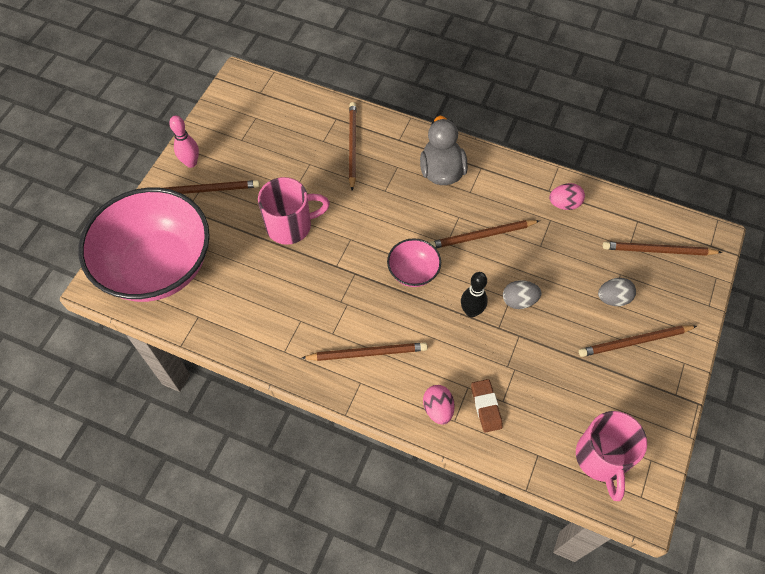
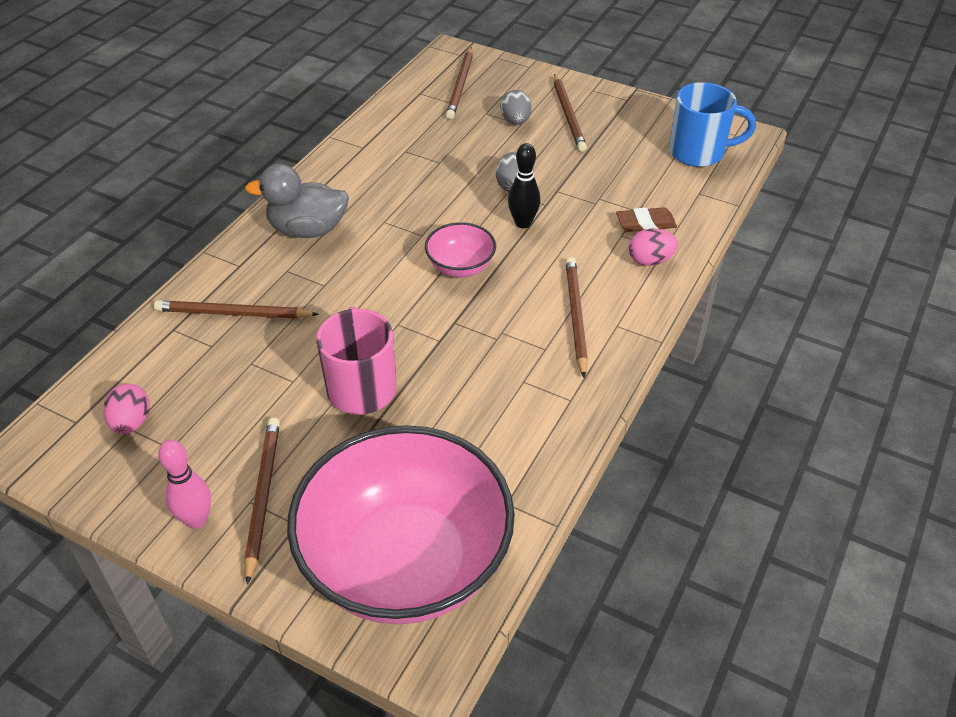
camera: 85 degrees left, 15 degrees down
(481, 236) = (417, 205): brown pencil -> none
(564, 204) = (385, 138): pink egg -> pink egg (131, 422)
(601, 459) = (699, 152): pink mug -> blue mug

